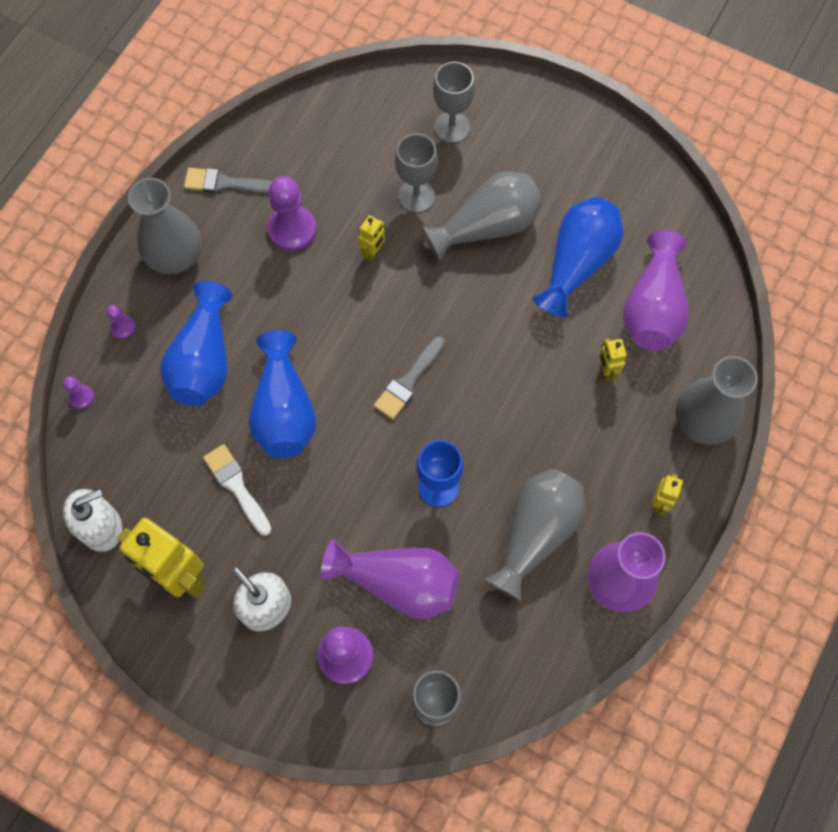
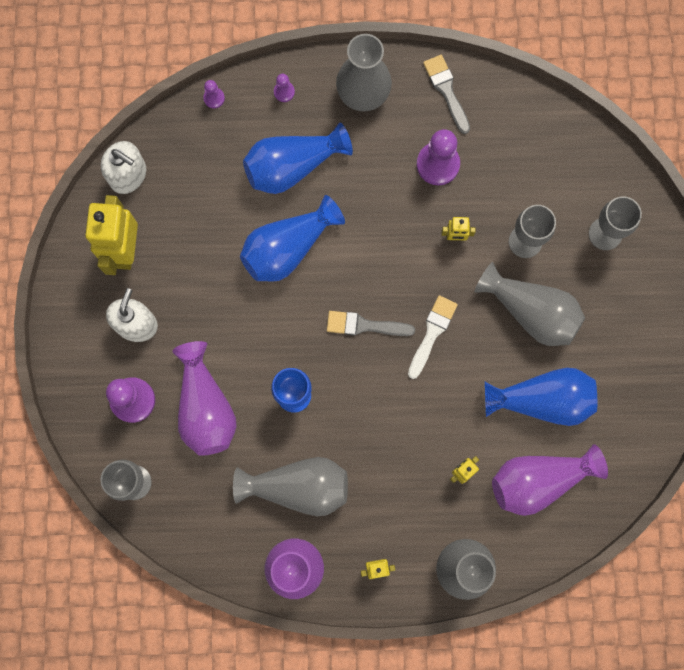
camera: 60 degrees right, 10 degrees up
(236, 486) = (211, 249): white brush -> white brush (432, 333)

